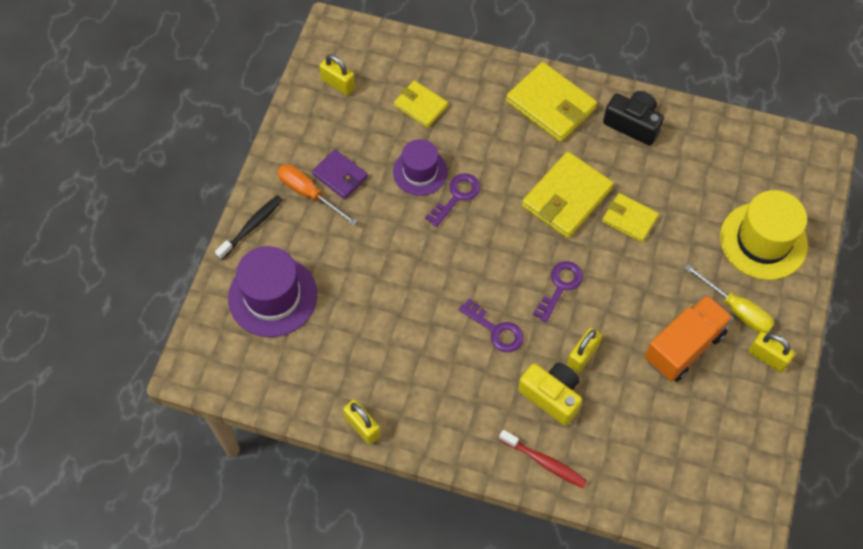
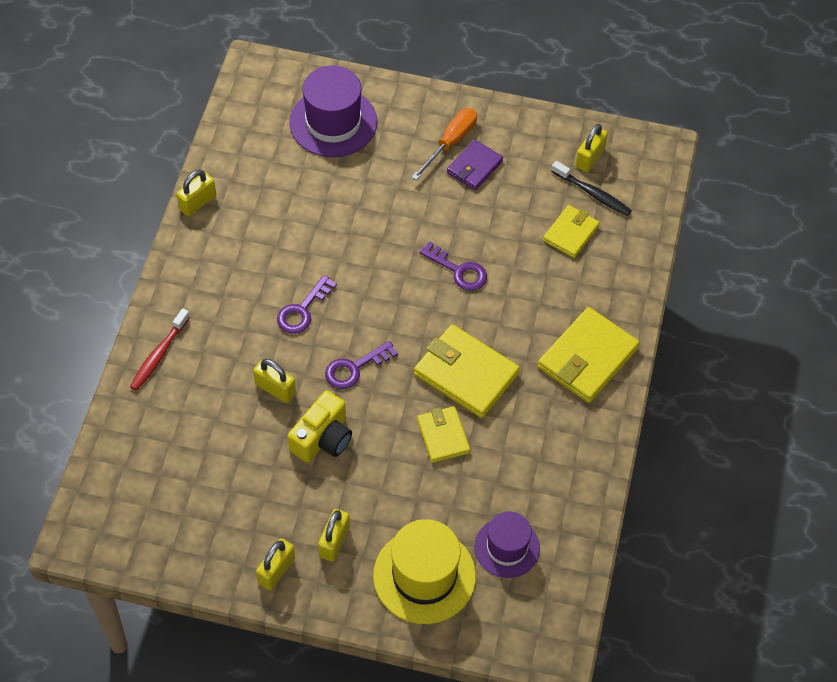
camera: 85 degrees right, 5 degrees down
(252, 226) = (409, 99): black toothbrush -> black toothbrush (593, 194)
(420, 172) = (486, 236): purple hat -> purple hat (507, 547)
(551, 396) = (230, 360): yellow camera -> yellow camera (322, 438)
(560, 287) = (355, 368): purple key -> purple key turned 120 degrees clockwise
(629, 219) = (443, 436): yellow wallet -> yellow wallet turned 45 degrees counterclockwise
(633, 124) = (571, 442): black camera -> none
(684, 346) = (287, 486): orange truck -> none
(736, 309) = (334, 542): yellow screwdriver -> yellow padlock

